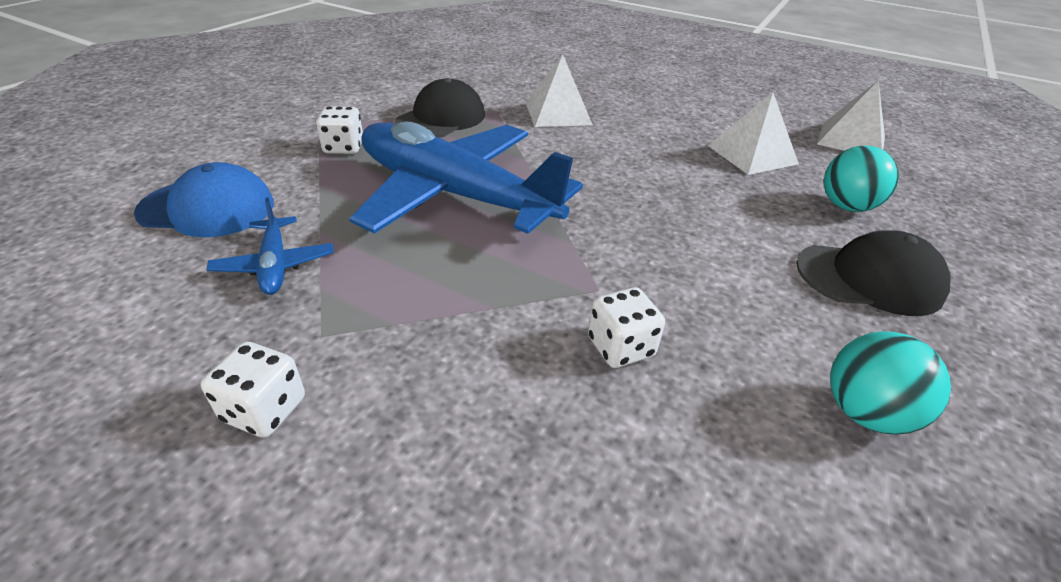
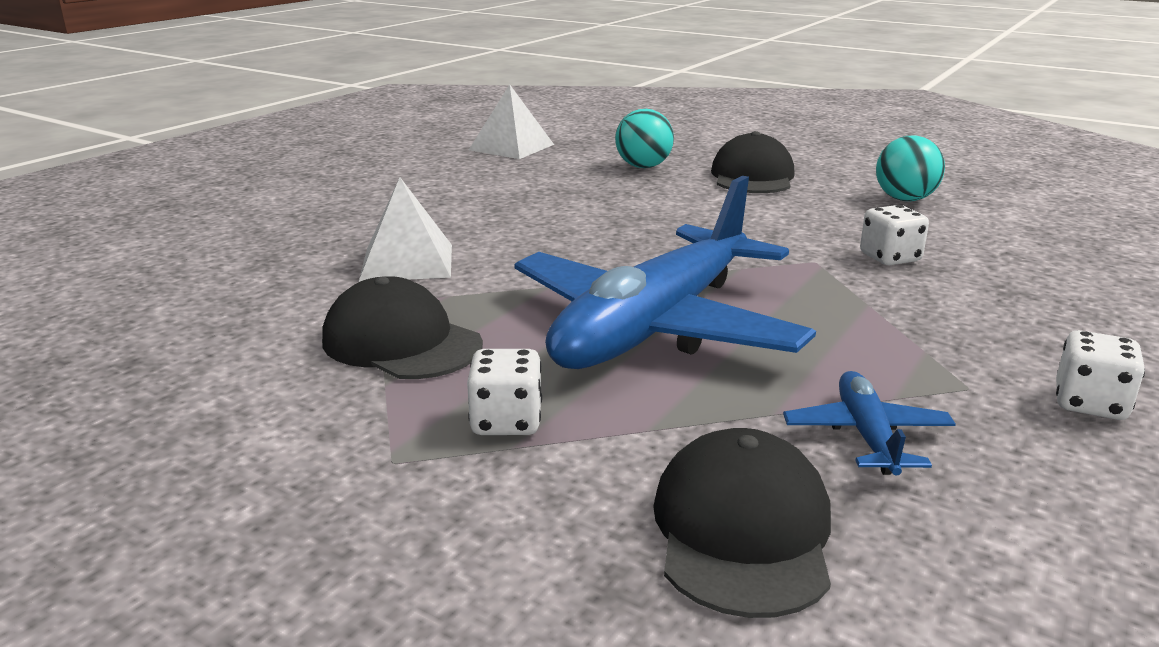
camera: 85 degrees left, 15 degrees down
(207, 208) = (742, 530): blue cap -> black cap
(275, 265) = (866, 435): blue plane -> blue plane turned 75 degrees counterclockwise
(752, 154) = (542, 183): white pyramid -> none

